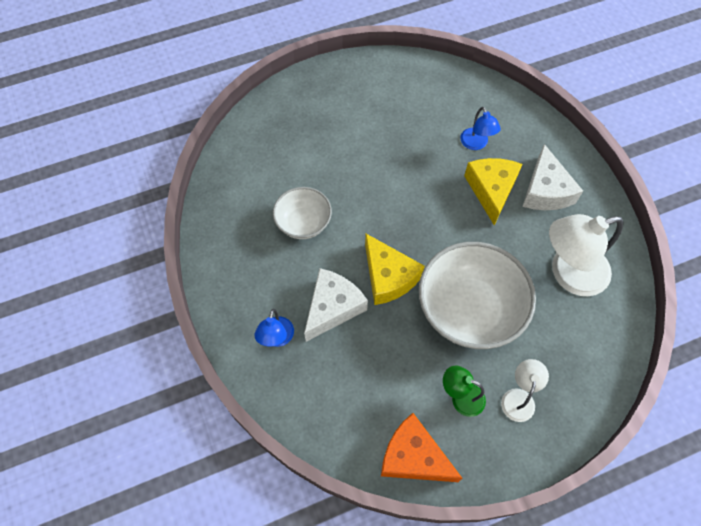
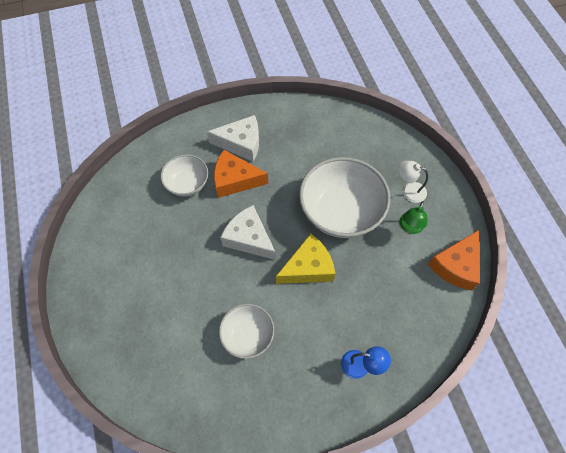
camera: 85 degrees left, 0 degrees up
(332, 307) = (334, 315): white cheese -> white cheese (249, 238)
(476, 144) = (187, 184): blue lamp -> white bowl
(491, 190) = (235, 180): yellow cheese -> orange cheese
(568, 273) = (314, 142): white lamp -> none

